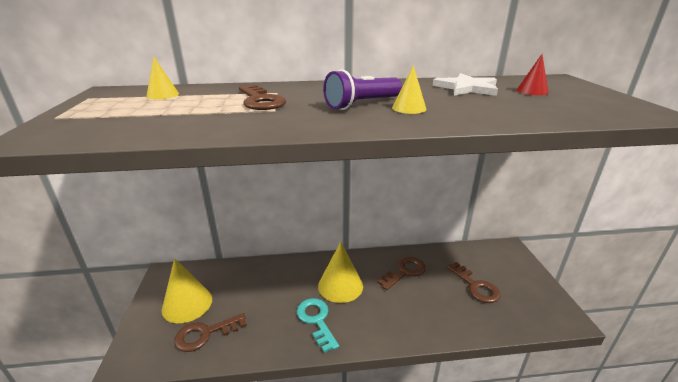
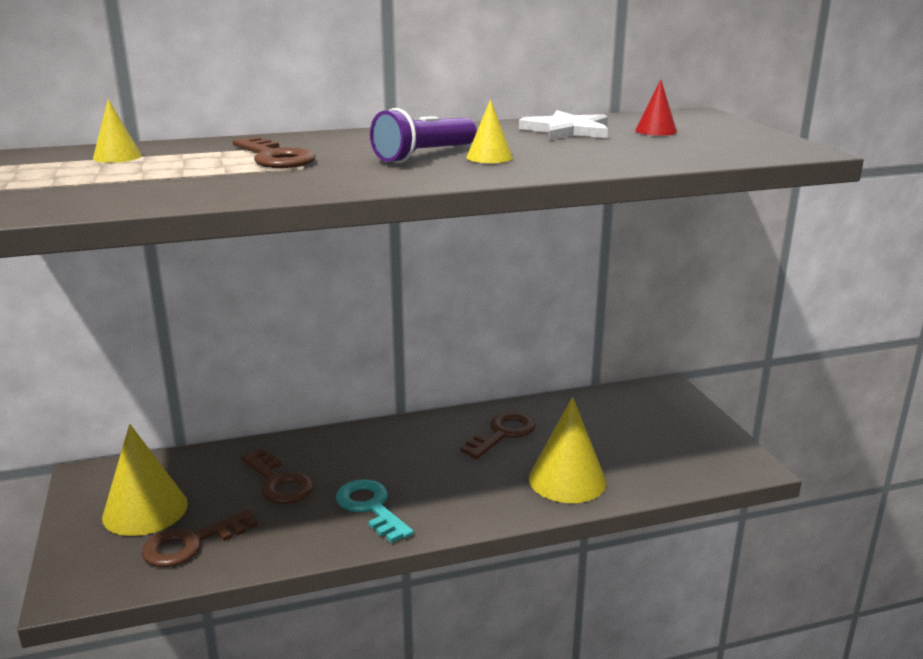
camera: 10 degrees left, 5 degrees down
(340, 285) = (401, 461): yellow cone -> yellow cone (567, 480)
(475, 286) = (615, 441): brown key -> brown key (279, 482)

